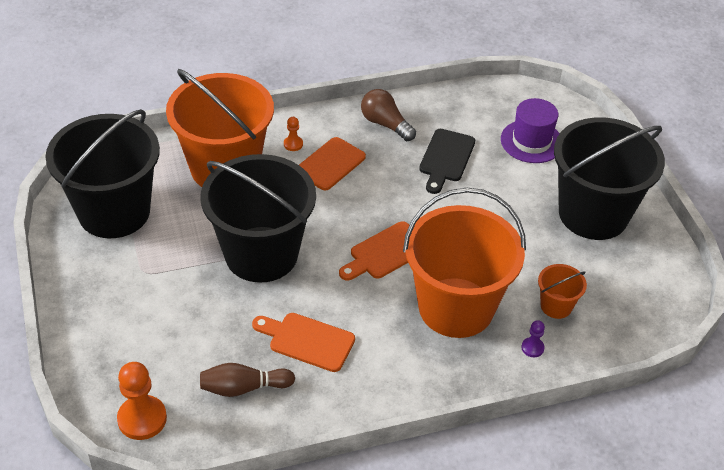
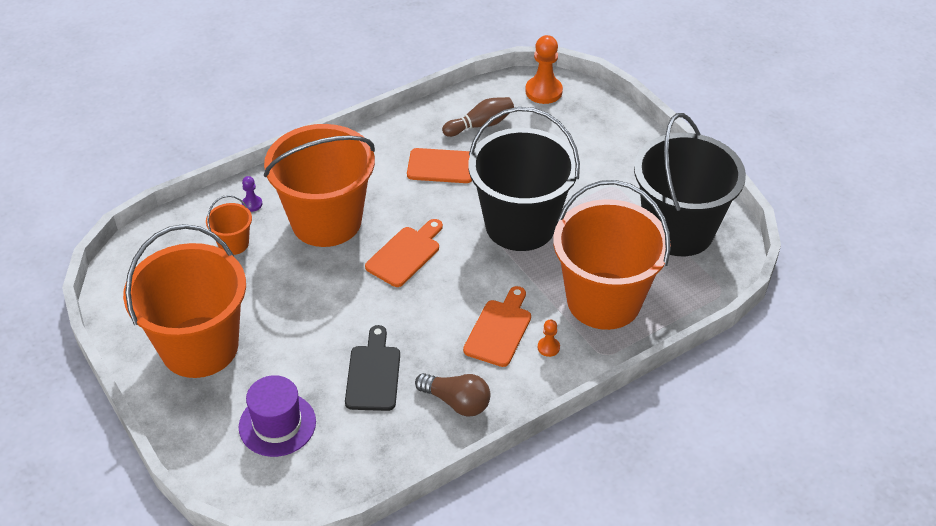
camera: 165 degrees right, 0 degrees up
(593, 214) = (199, 347): black bucket -> orange bucket

